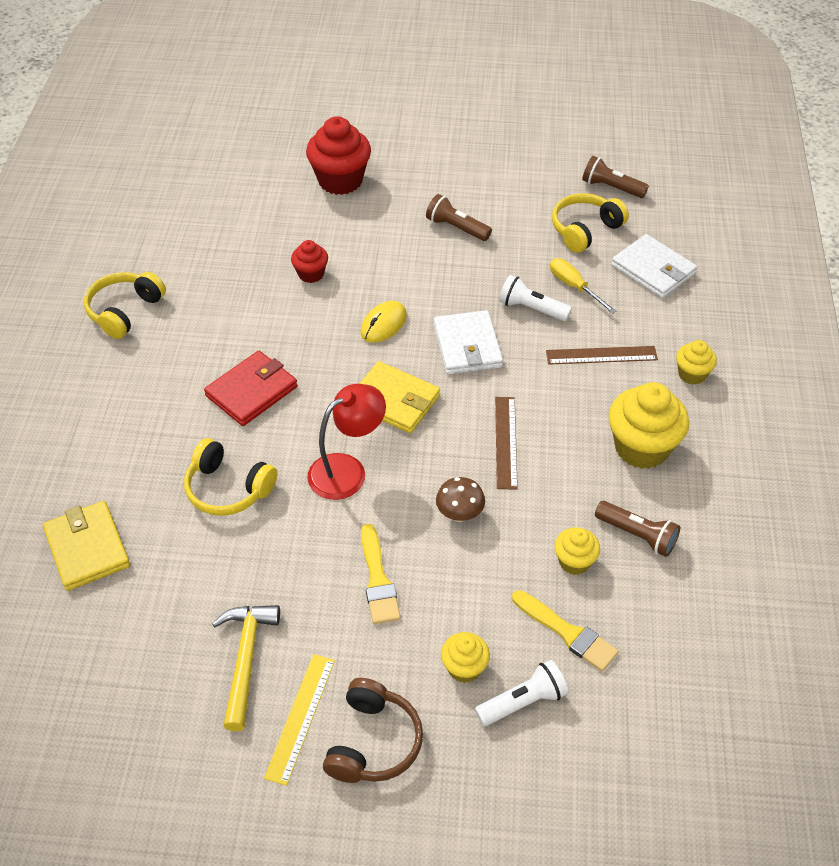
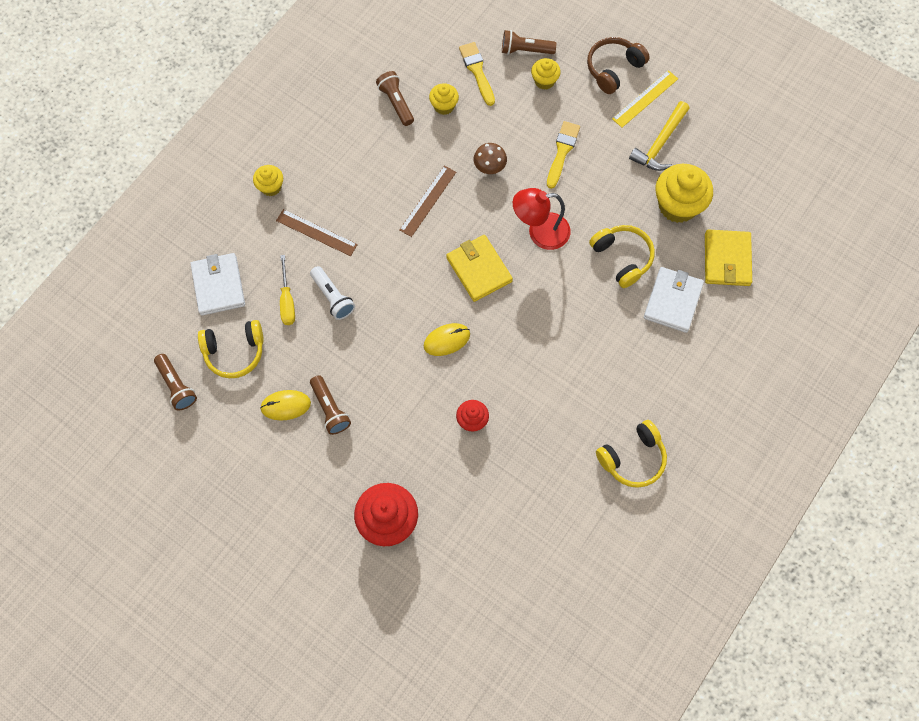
camera: 150 degrees left, 20 degrees up
(251, 391) = (571, 328): red wallet -> none
(467, 346) = (400, 289): white wallet -> white wallet (673, 301)
(500, 214) = (285, 405): none -> yellow mouse
(523, 702) = (525, 50): white flashlight -> brown flashlight
(641, 448) = (348, 153): yellow cupcake -> yellow cupcake (677, 205)

